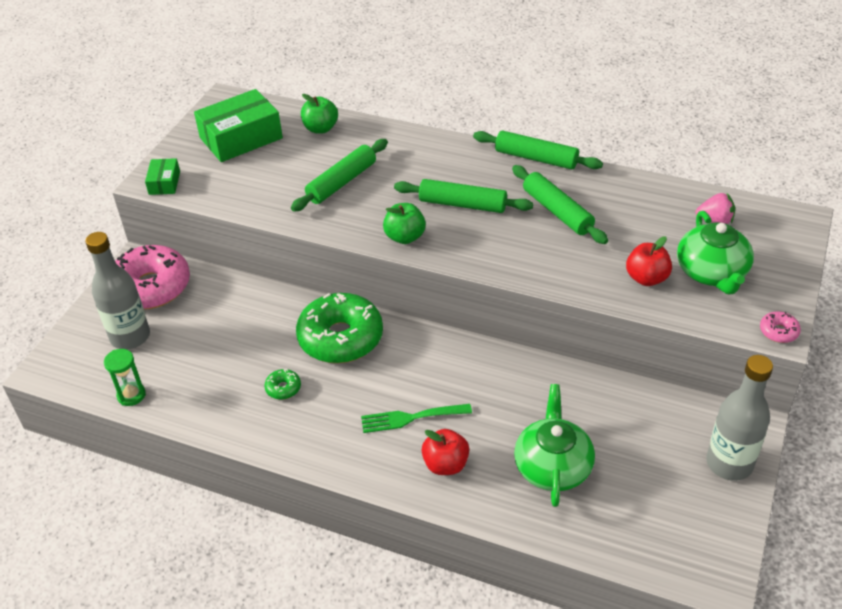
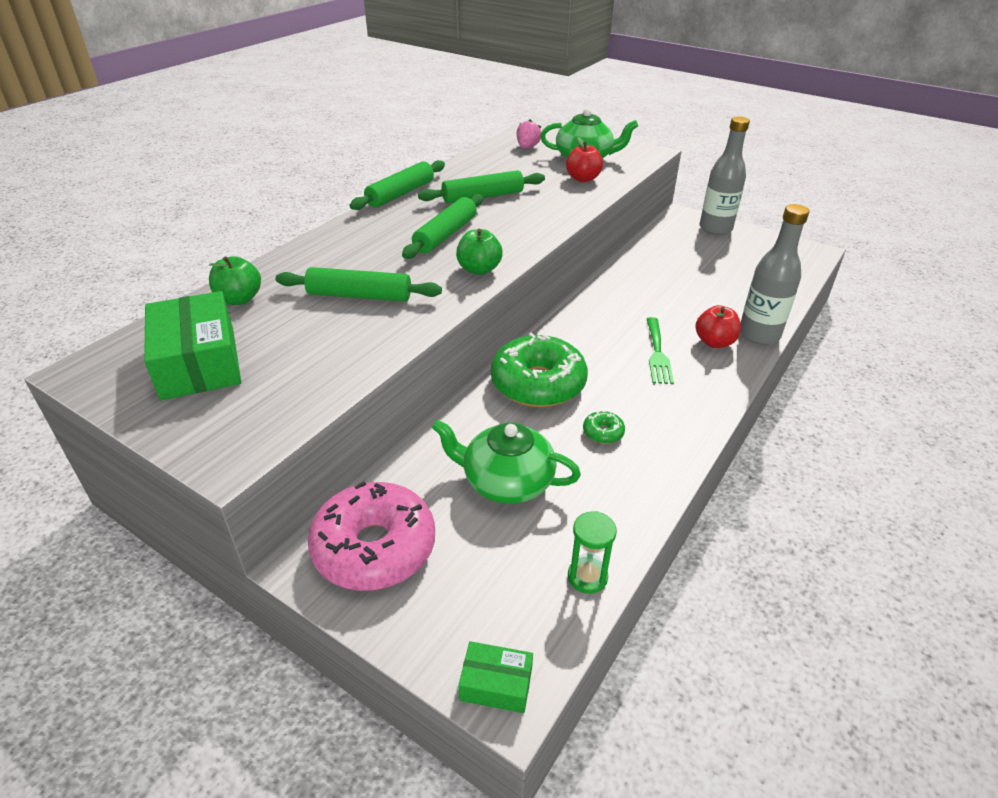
camera: 80 degrees left, 5 degrees down
(130, 337) = (471, 576): grey bottle -> grey bottle (759, 334)
(164, 183) = (245, 442): green box -> green box (496, 684)
(341, 182) = (359, 296): green rolling pin -> green rolling pin turned 45 degrees counterclockwise
(553, 466) = (717, 293): green teapot -> green teapot (506, 481)
(778, 332) = (651, 151): pink donut -> none

